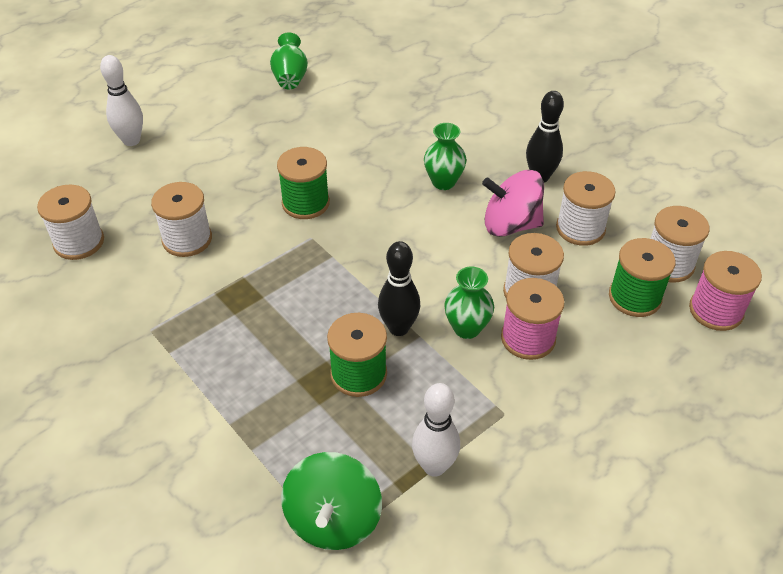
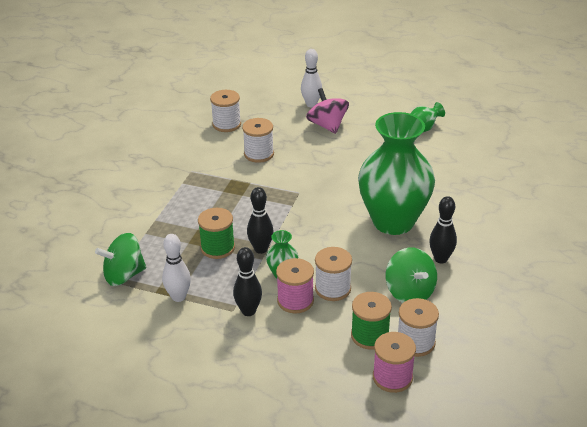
camera: 60 degrees right, 10 degrees down
(305, 203) = (323, 179): green spool -> none
(443, 182) = (393, 221): green vase -> green vase, size x2.48
(510, 224) = (383, 261): pink spinning top -> pink spinning top (327, 125)
(517, 396) = (248, 311): none -> black bowling pin
(580, 228) = (410, 292): white spool -> green spinning top

